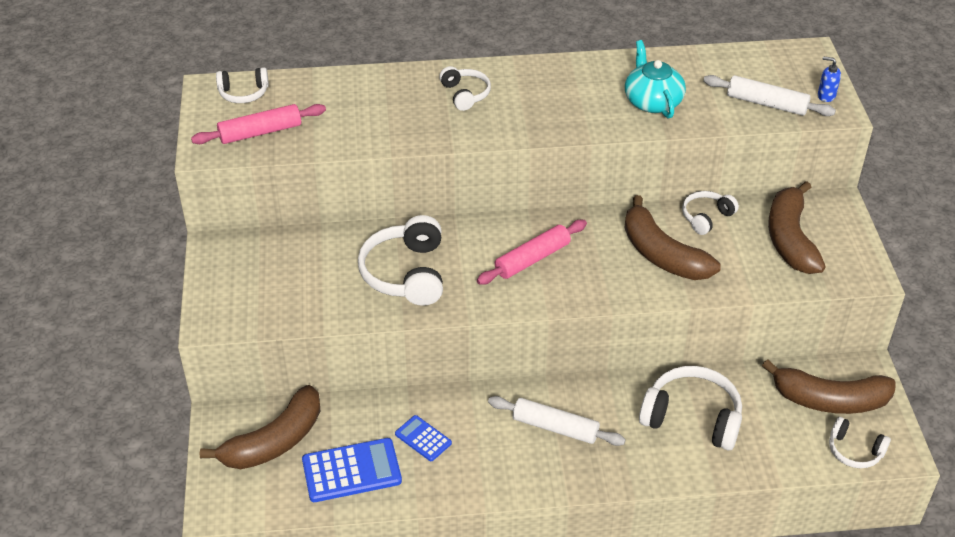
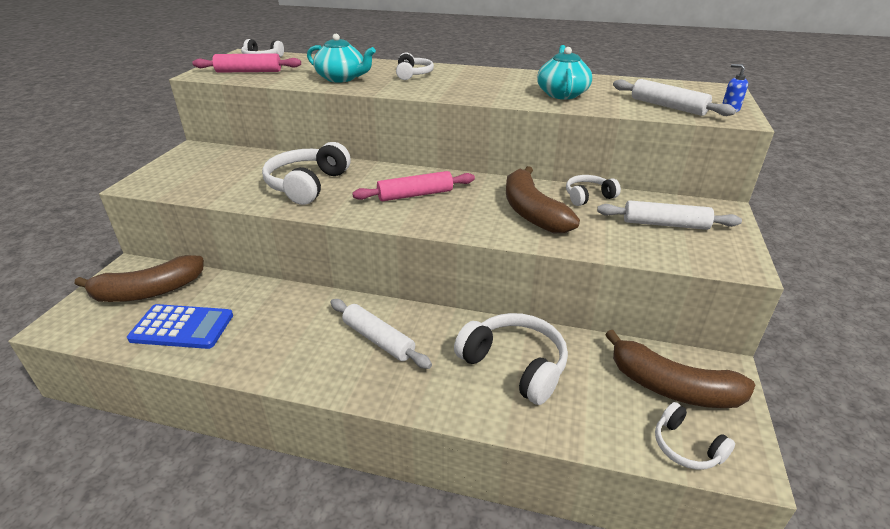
camera: 20 degrees right, 10 degrees down
(388, 123) = (341, 78): none -> turquoise teapot
(423, 438) = (260, 319): blue calculator -> none
(790, 239) = (665, 224): brown banana -> white rolling pin

